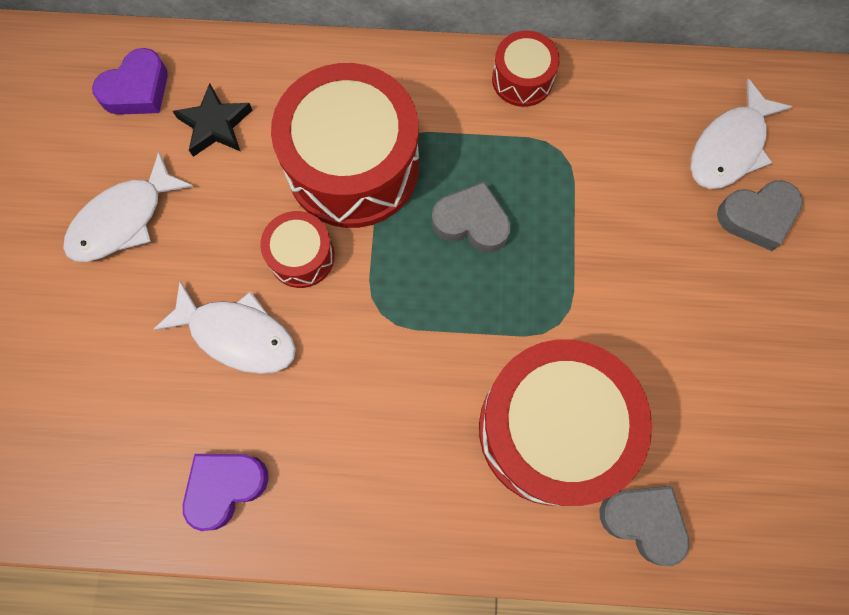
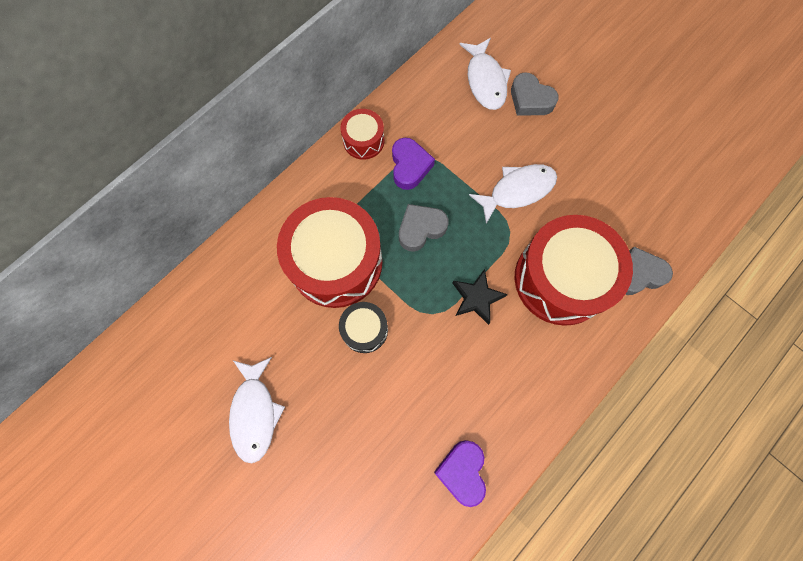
camera: 50 degrees left, 0 degrees up
(137, 90) = (178, 344): purple heart -> purple heart (409, 166)
(215, 125) = (243, 316): black star -> black star (476, 298)
(237, 335) = (381, 399): white fish -> white fish (517, 191)
(301, 256) = (364, 330): red drum -> black drum
(757, 217) = (530, 100): grey heart -> grey heart turned 105 degrees clockwise

